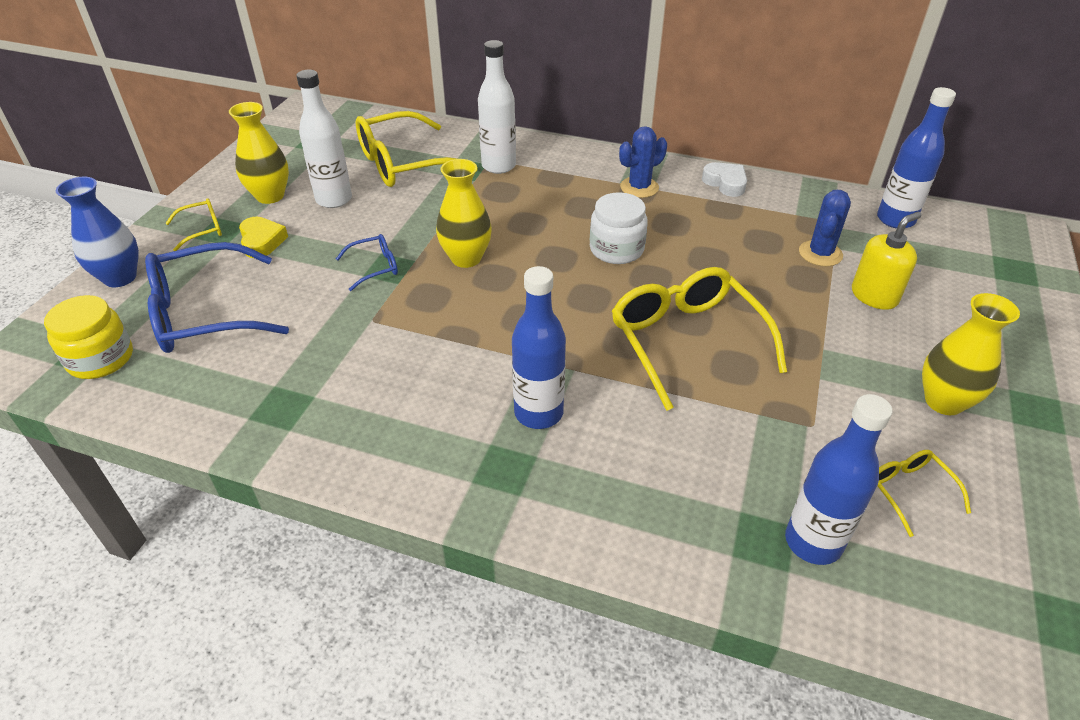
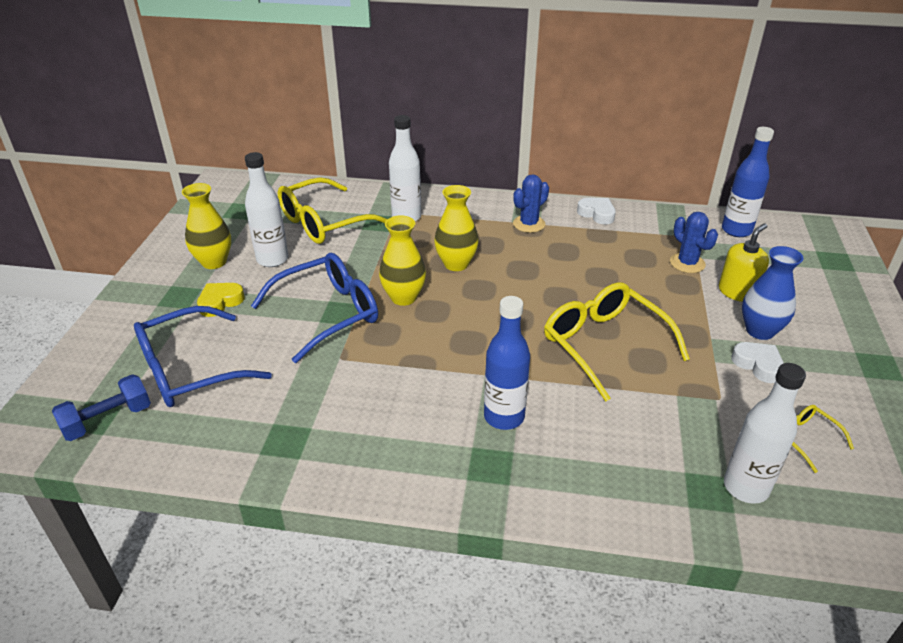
camera: 10 degrees left, 5 degrees down
(101, 359) = (108, 420): yellow jar -> blue dumbbell
(120, 277) = (100, 347): blue vase -> blue vase (760, 331)
(202, 230) = (162, 298): yellow glasses -> none
(262, 241) = (220, 302): yellow heart -> yellow heart turned 105 degrees counterclockwise
(375, 267) = (328, 313): blue glasses -> blue glasses, size x2.12
(616, 249) = (526, 277): white jar -> none
(813, 542) = (745, 487): blue bottle -> white bottle
(820, 253) = (687, 263): blue cactus -> blue cactus turned 45 degrees counterclockwise
(874, 389) = (758, 365): none -> white heart
(944, 401) = (811, 367): yellow vase -> yellow vase (456, 264)

